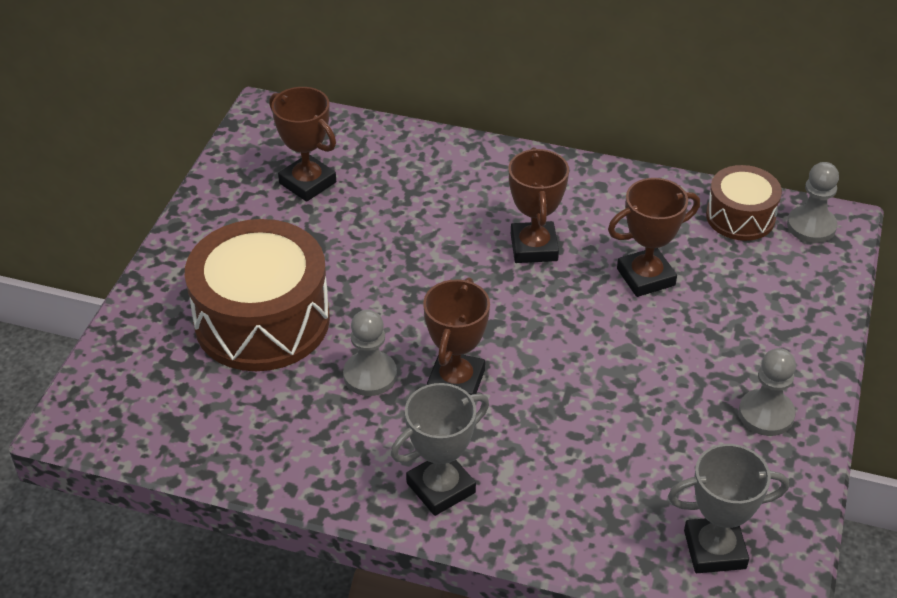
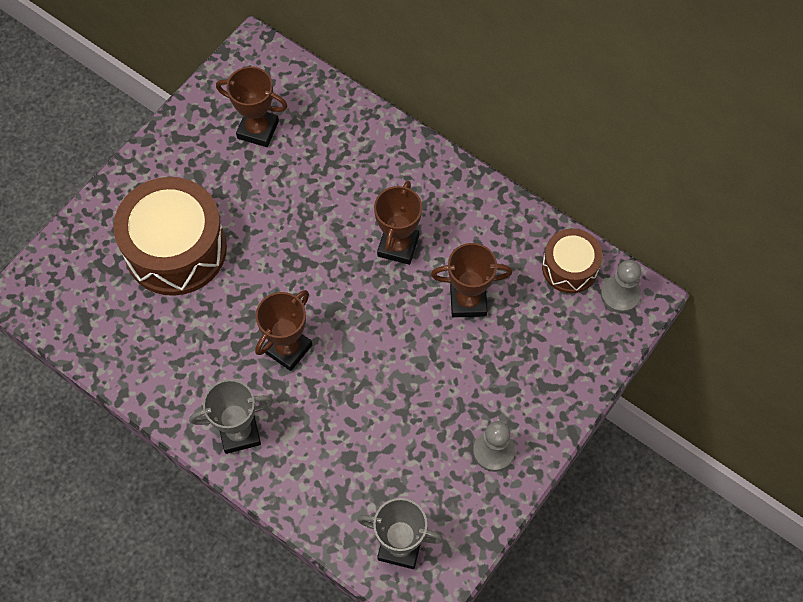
camera: 20 degrees right, 20 degrees up
(307, 183) = (258, 130): brown trophy -> brown trophy turned 45 degrees counterclockwise
(370, 375) = (231, 323): grey pawn -> none

